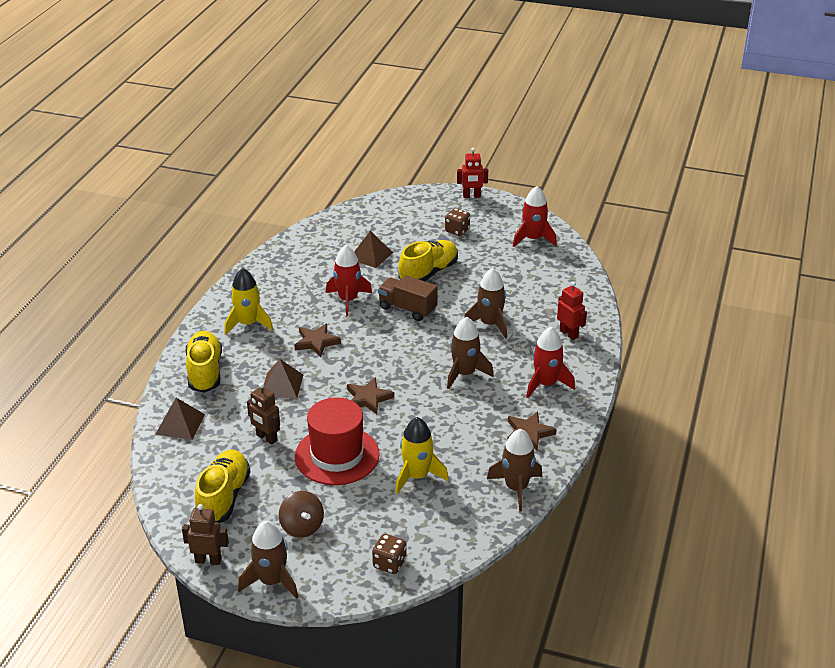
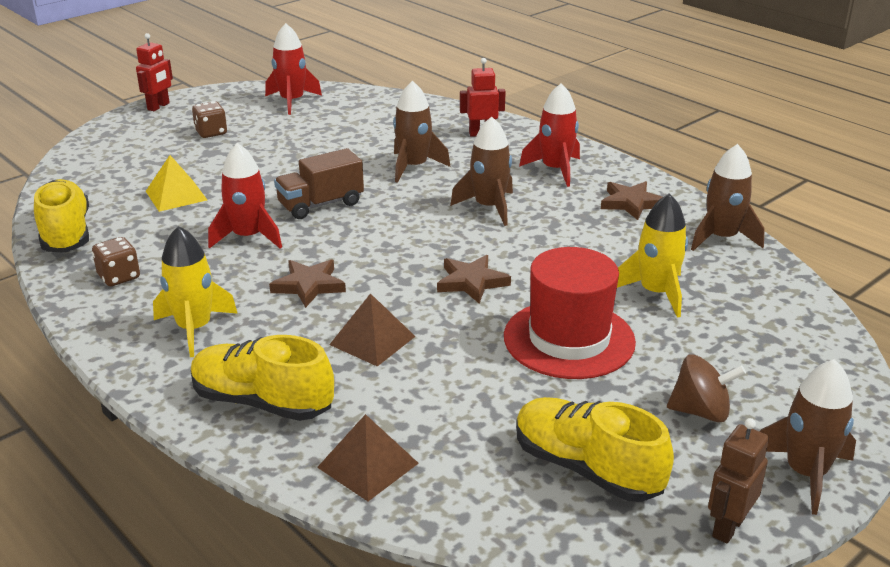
camera: 60 degrees left, 5 degrees down
(266, 438) = (480, 388): brown robot -> none
(371, 255) = (176, 195): brown pyramid -> yellow pyramid
(389, 563) = (813, 361): brown dice -> brown dice (119, 277)
(428, 273) = (268, 172): yellow shoe -> yellow shoe (66, 234)

